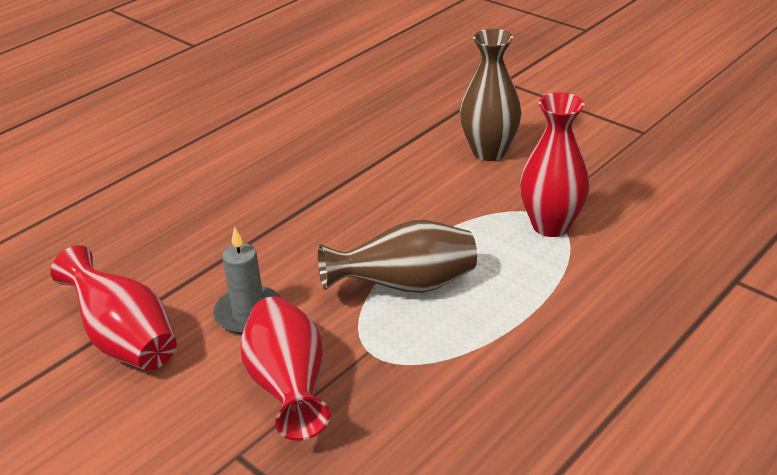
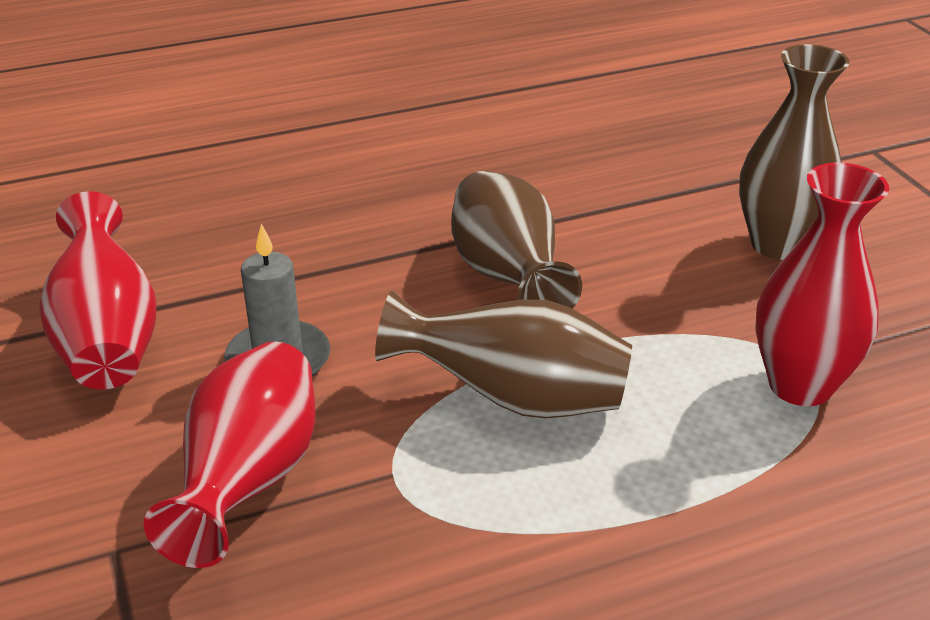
camera: 25 degrees right, 0 degrees up
(351, 219) = (507, 278): none -> brown vase

